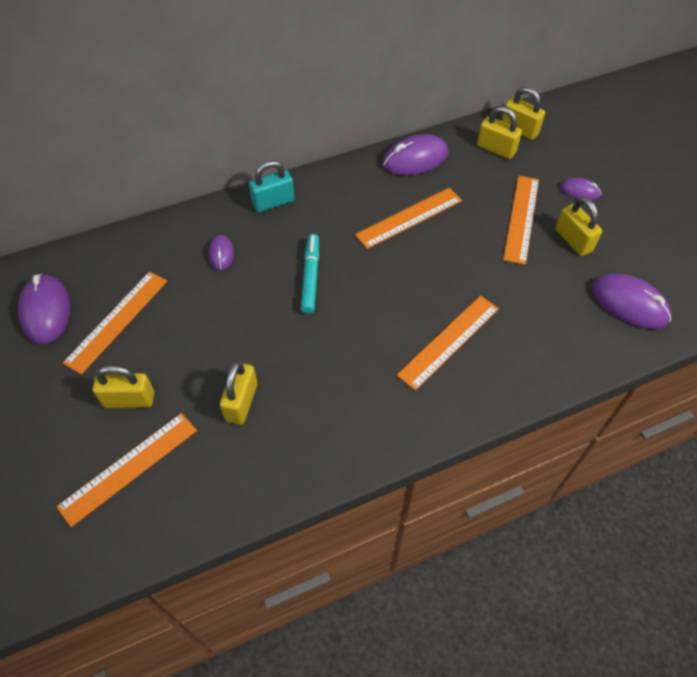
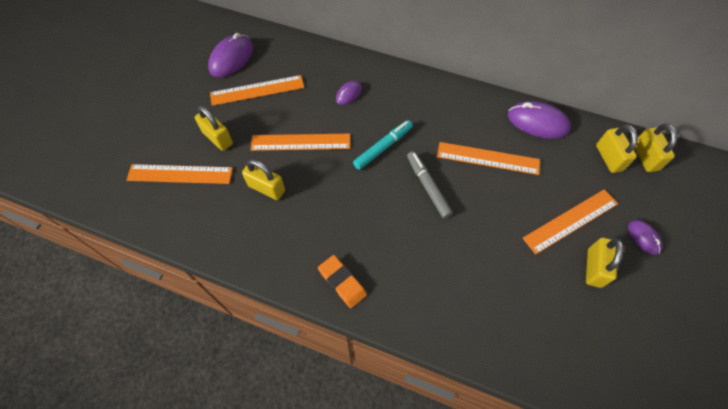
camera: 45 degrees right, 5 degrees up
(241, 402) = (266, 188): yellow padlock -> yellow padlock turned 60 degrees clockwise
(273, 202) = (412, 84): turquoise padlock -> none
(387, 280) = (427, 187): none -> grey marker
(407, 419) = (342, 282): none -> orange eraser
(449, 341) = (422, 259): orange ruler -> orange ruler (300, 142)
(629, 304) = (585, 349): purple mouse -> none

